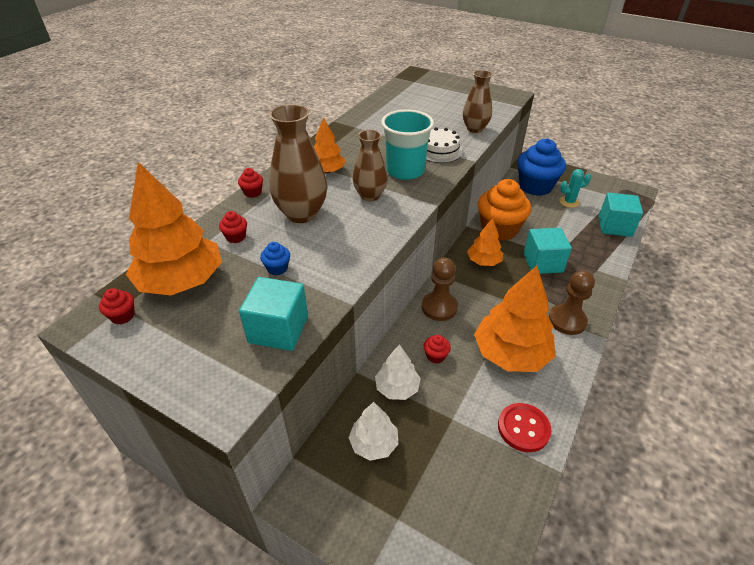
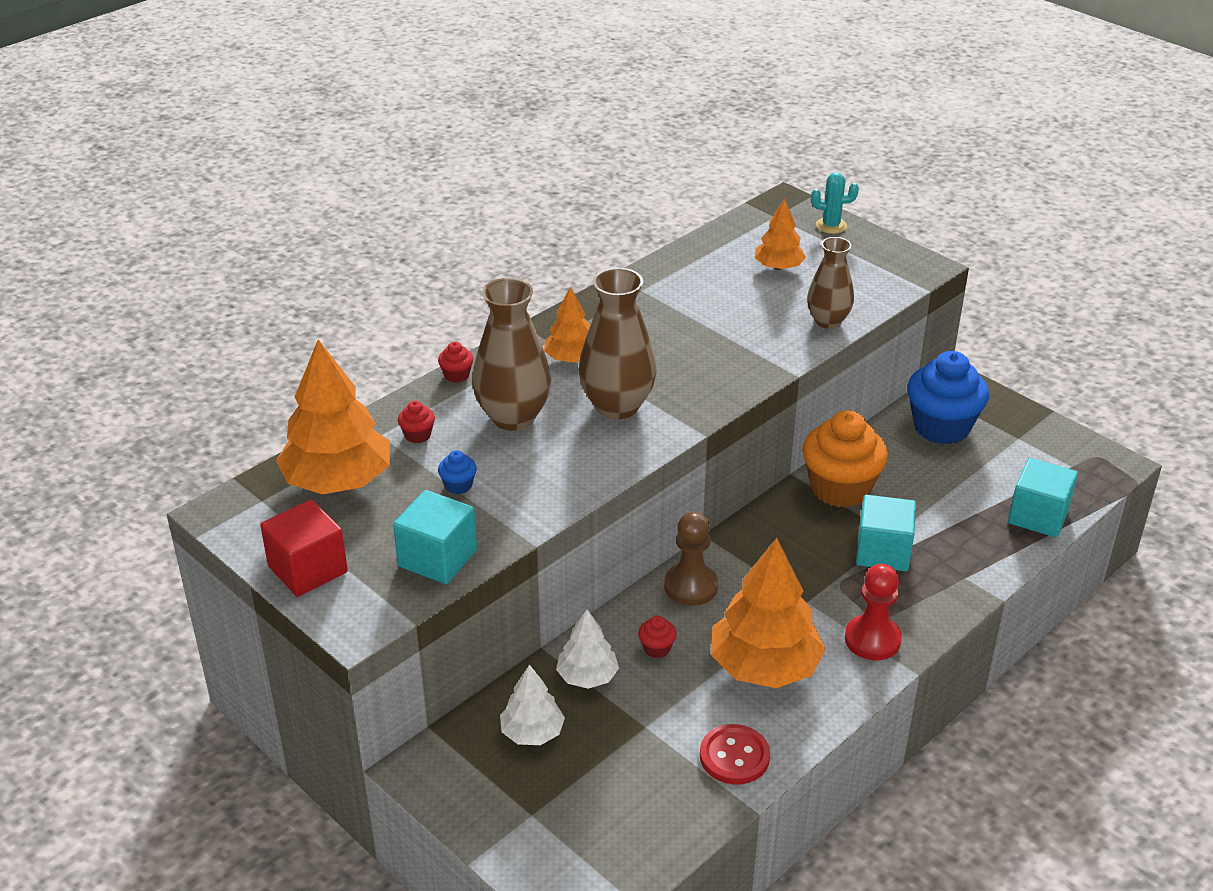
camera: 15 degrees right, 5 degrees down
(123, 316) = (263, 510): red cupcake -> none
(170, 361) = (308, 569): none -> red cube
(370, 196) = (617, 406): brown vase -> brown vase, size x1.54
(405, 171) = (684, 376): turquoise cup -> none
(439, 151) = (752, 351): white cake -> none
(483, 261) = (790, 533): orange tree -> orange tree (778, 267)
(567, 320) = (872, 640): brown pawn -> red pawn
(569, 202) = (985, 463): turquoise cactus -> turquoise cactus (831, 226)

